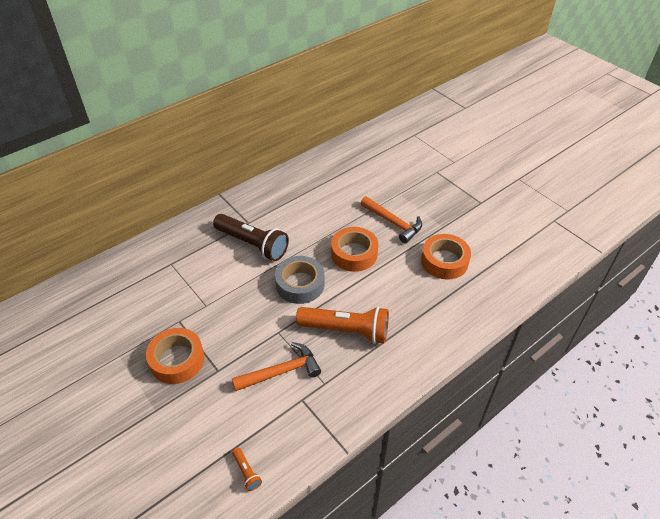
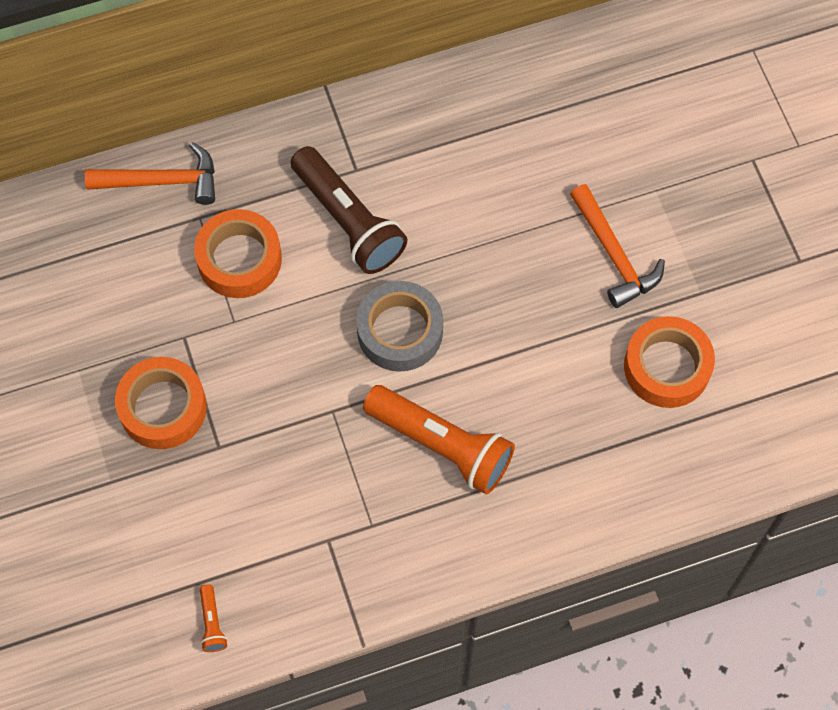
camera: 20 degrees right, 20 degrees up
(281, 371) = (314, 483): orange hammer -> orange hammer (162, 181)
(354, 254) = (515, 299): orange tape -> orange tape (239, 259)

